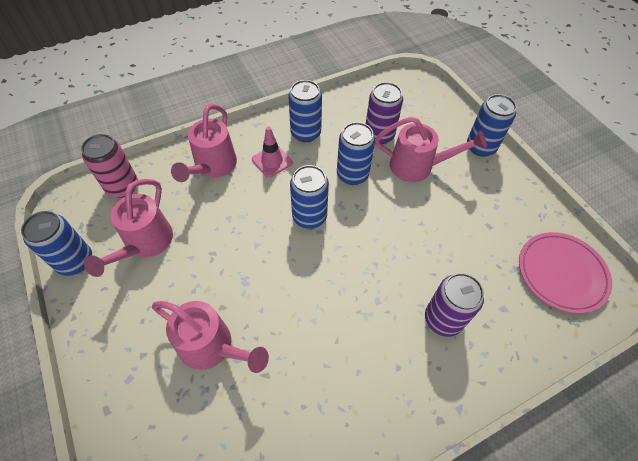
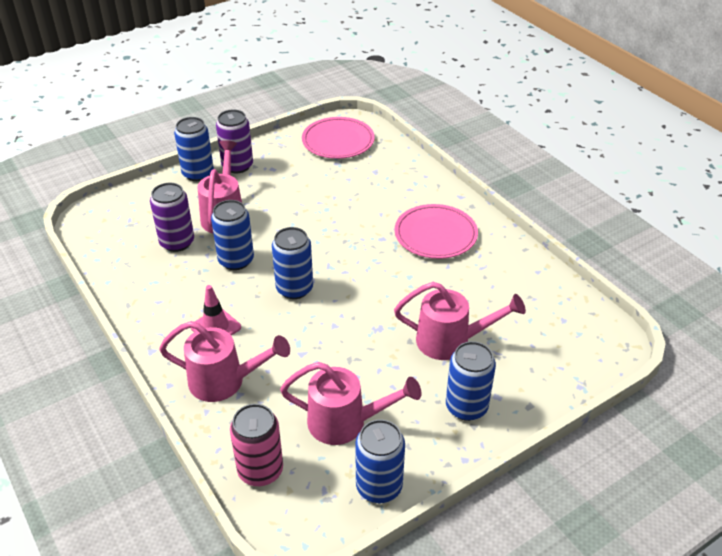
camera: 95 degrees left, 15 degrees down
(212, 347) = (451, 341): pink watering can -> pink watering can turned 75 degrees clockwise
(305, 133) = (170, 302): blue can -> blue can (466, 407)
(382, 361) = (435, 235): none -> pink plate
(443, 319) = (391, 202): purple can -> purple can (237, 166)

